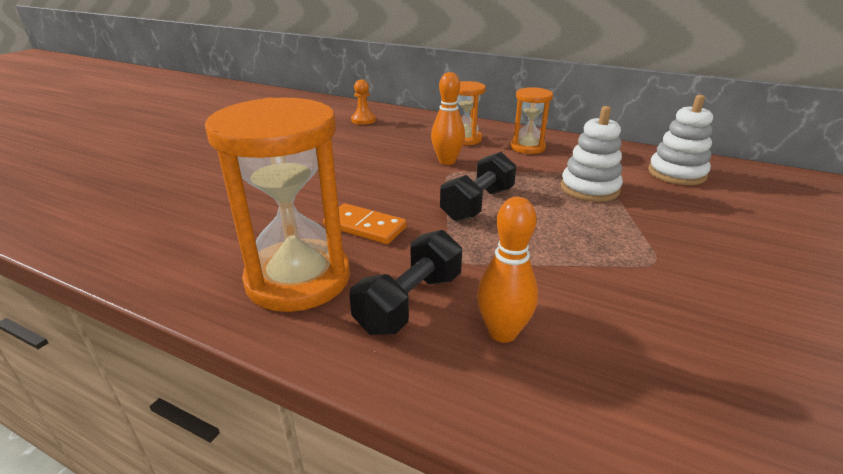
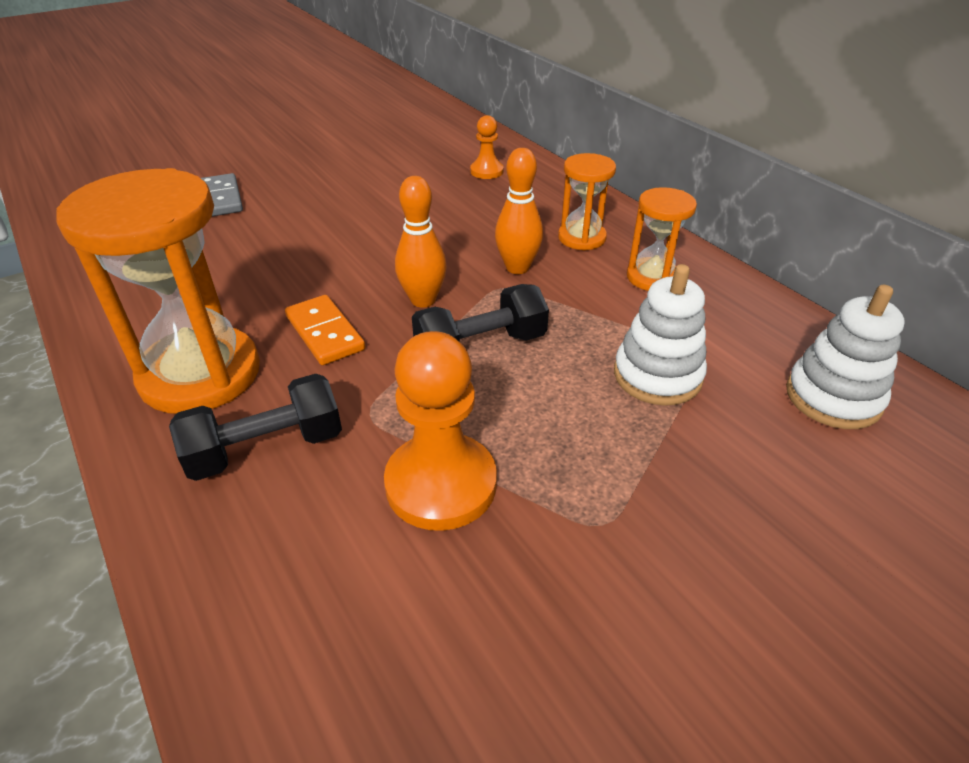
camera: 30 degrees right, 10 degrees up
(173, 174) = (221, 198): none -> grey domino
(502, 332) = (312, 529): orange bowling pin -> orange bowling pin (423, 300)
(548, 277) = (441, 484): none -> orange pawn

